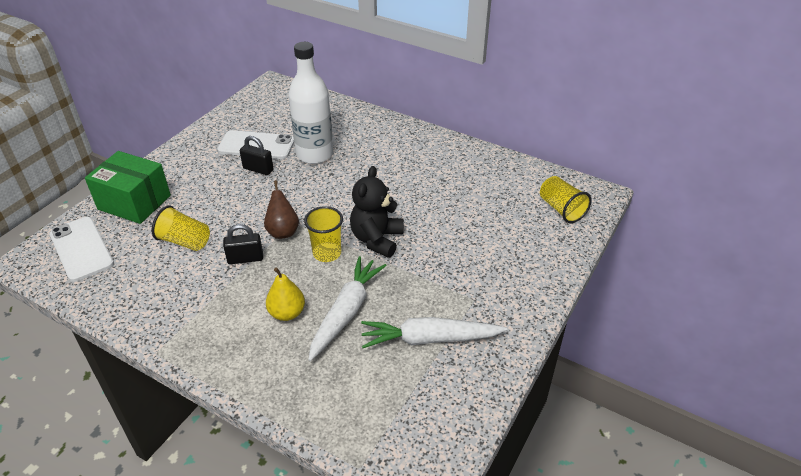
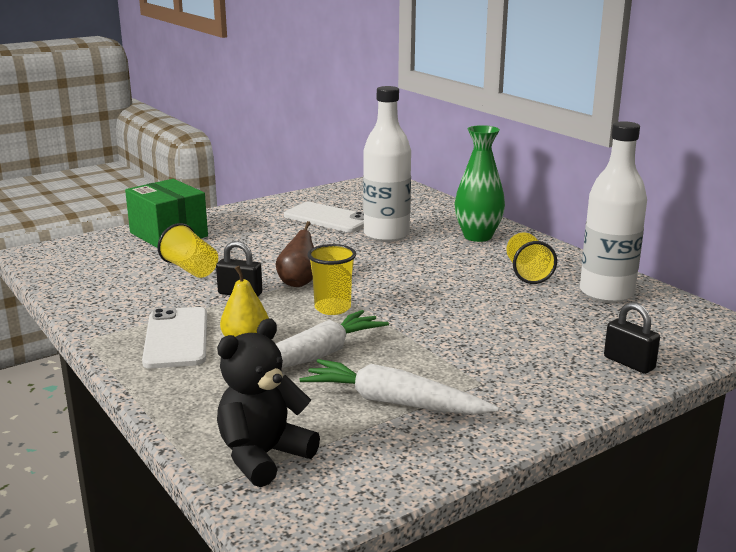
camera: 25 degrees right, 20 degrees down
(81, 249) = (89, 255): white phone -> white phone (176, 338)
(258, 169) = (314, 234): black padlock -> black padlock (629, 363)
(377, 239) = (401, 309): black teddy bear -> black teddy bear (263, 456)
(383, 138) = (477, 236): none -> green vase
(502, 179) = (606, 293): none -> white bottle
(561, 209) = (670, 333): yellow cup -> yellow cup (527, 273)

